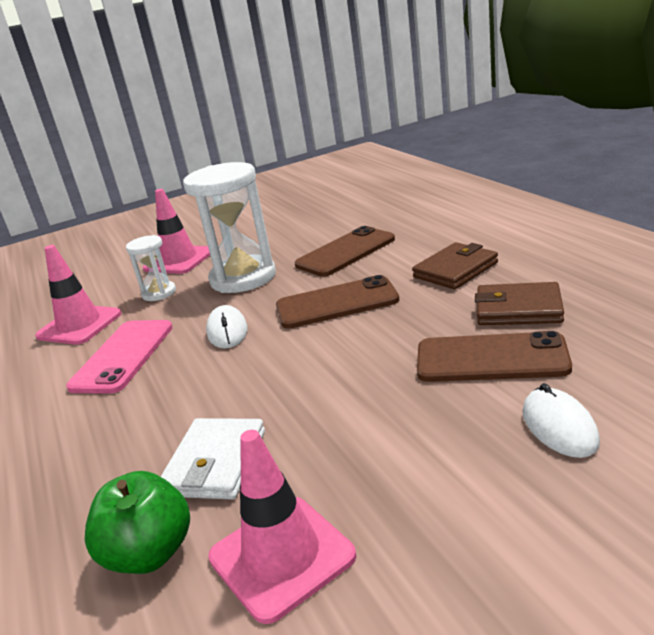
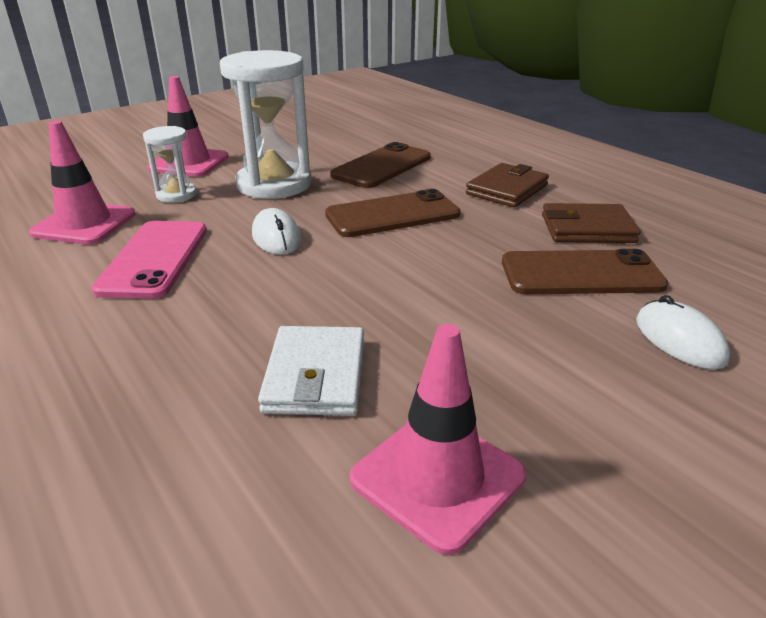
camera: 15 degrees left, 5 degrees up
(150, 553) = (270, 479): green apple -> none

